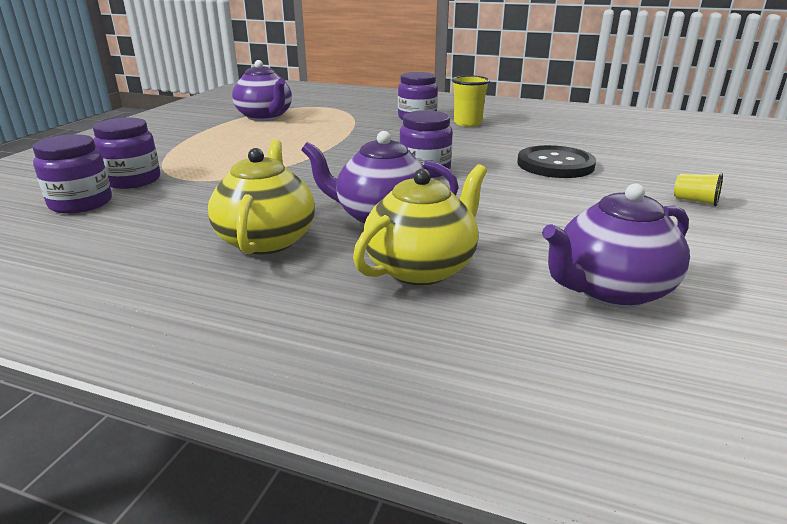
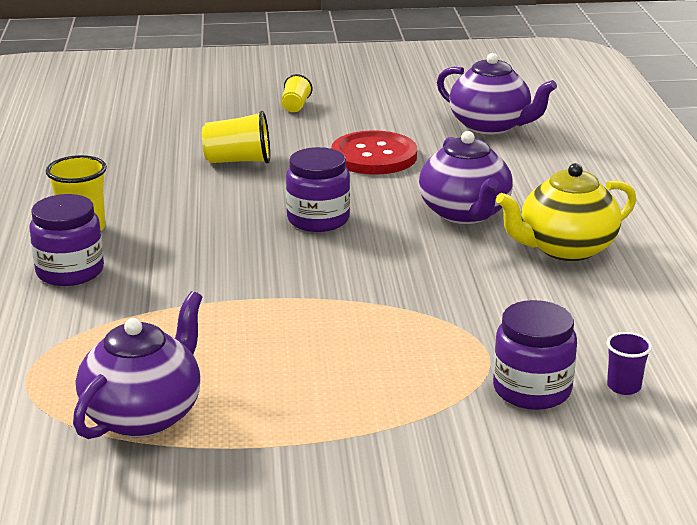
camera: 115 degrees left, 0 degrees up
(81, 203) = (623, 386): purple jar -> purple cup
(421, 268) = (533, 181): yellow teapot -> none
(540, 209) = (374, 156): none -> red button
(555, 164) = (238, 161): black button -> yellow cup

